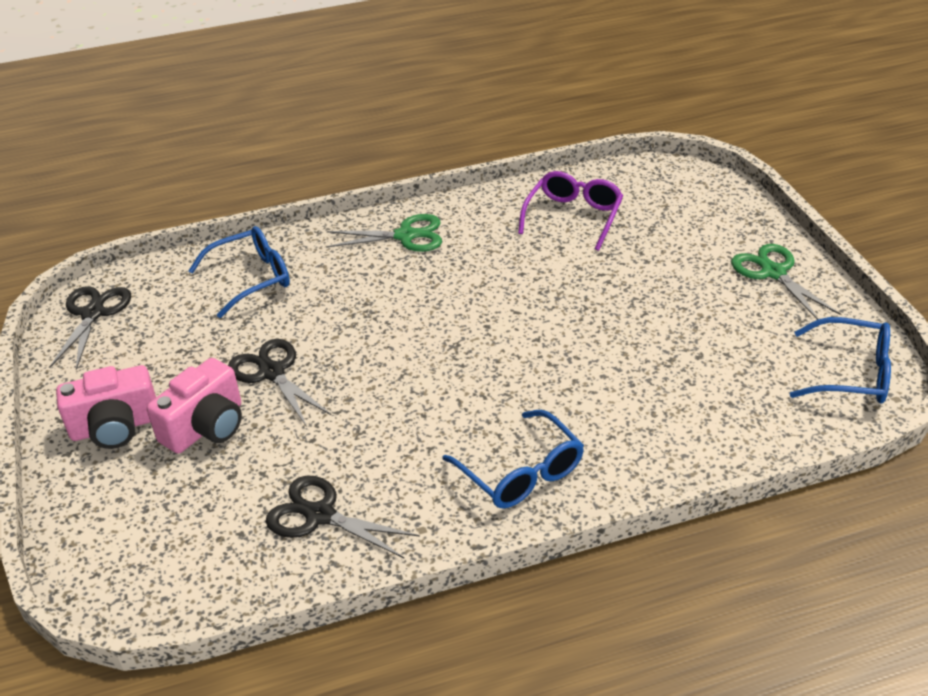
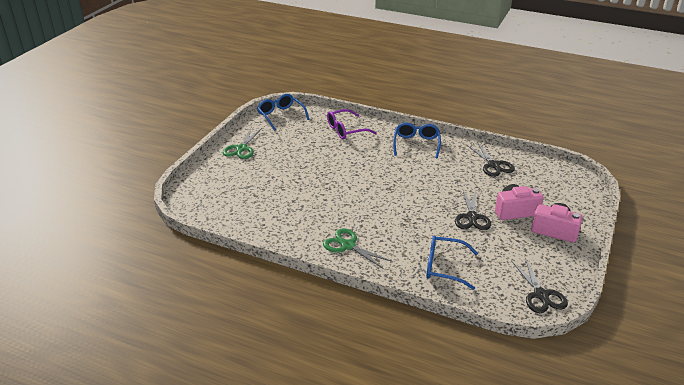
camera: 140 degrees left, 5 degrees down
(93, 313) = (541, 295): black scissors -> black scissors turned 60 degrees counterclockwise
(573, 217) = (265, 209): purple glasses -> purple glasses (346, 130)

